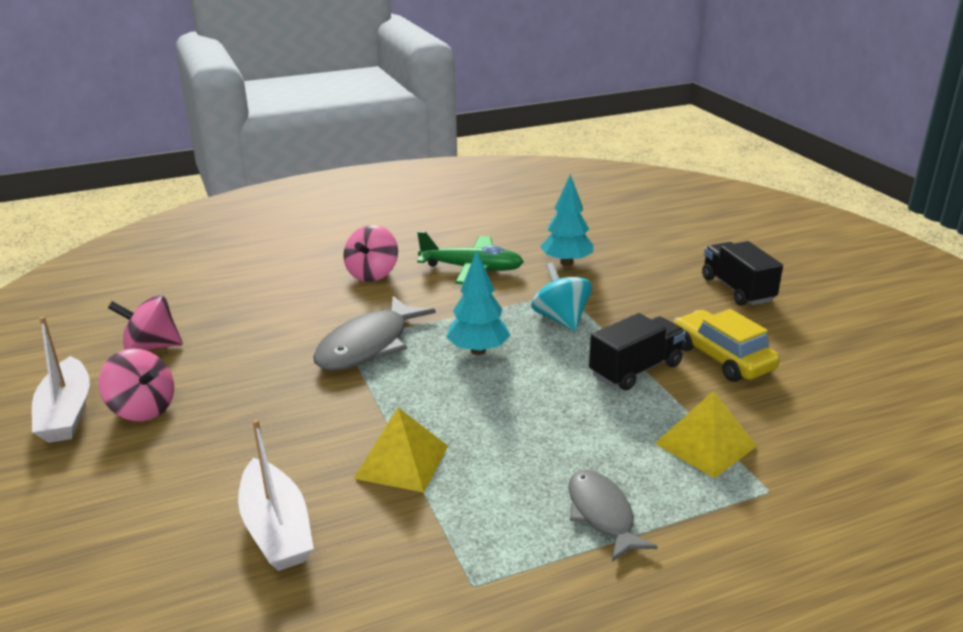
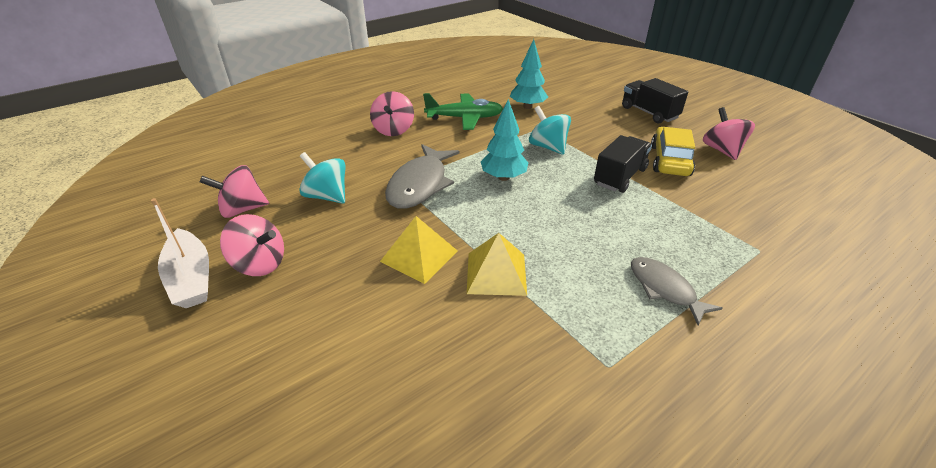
camera: 15 degrees left, 10 degrees up
(252, 345) = (327, 196): none -> turquoise spinning top
(276, 529) = (428, 349): white boat -> none
(705, 444) = (699, 224): yellow pyramid -> yellow pyramid (419, 256)
(722, 358) = (669, 160): yellow car -> yellow car turned 60 degrees clockwise
(811, 353) = (722, 150): none -> pink spinning top

